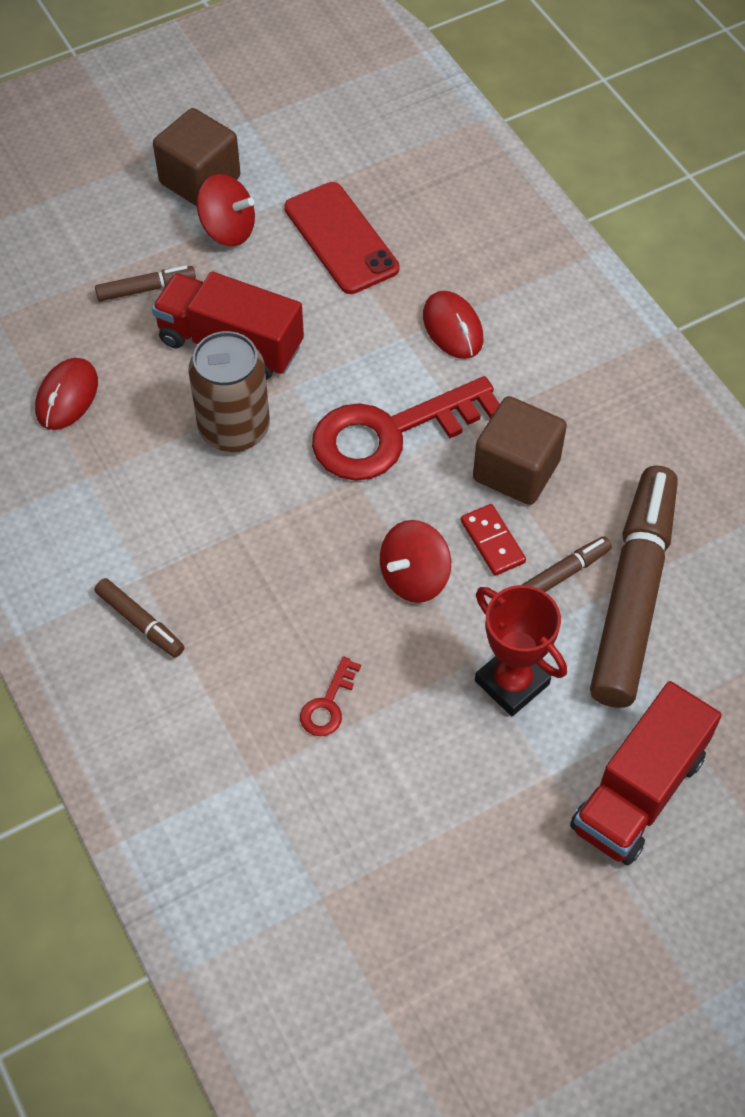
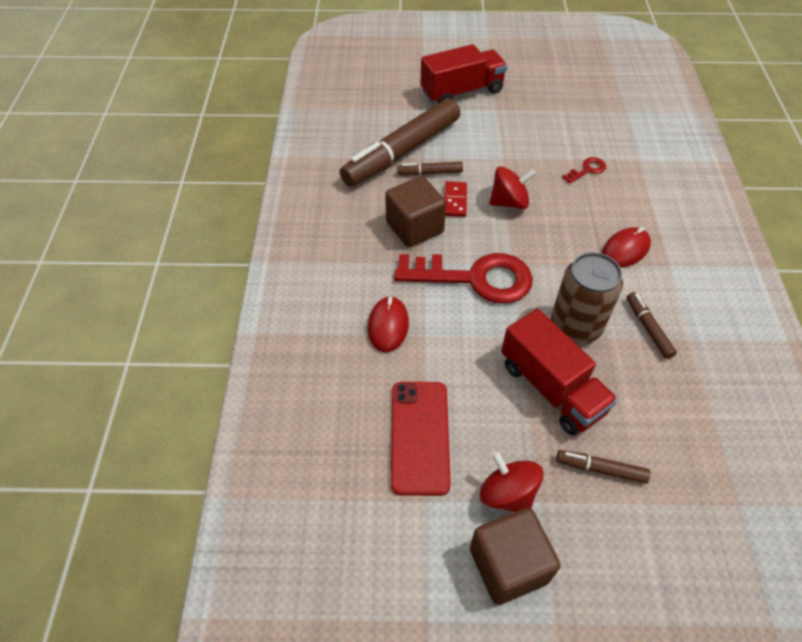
camera: 150 degrees left, 5 degrees down
(67, 396) = (692, 404): red mouse -> red mouse (625, 250)
(140, 622) = (678, 243): brown marker -> brown marker (648, 328)
(512, 682) = (489, 144): red trophy -> none

